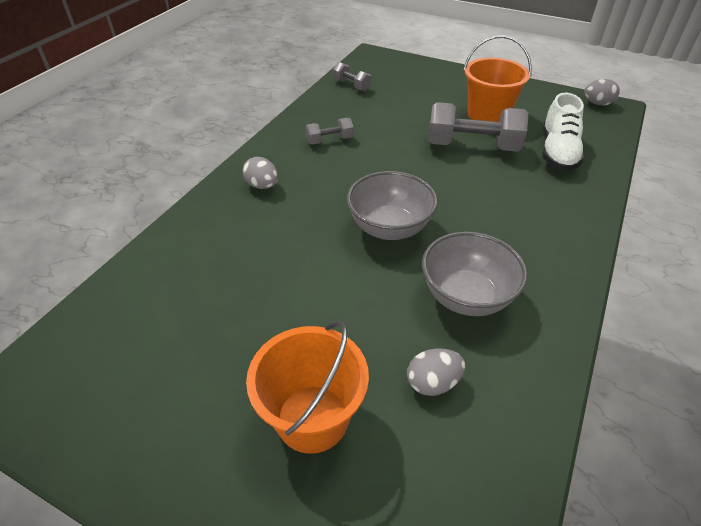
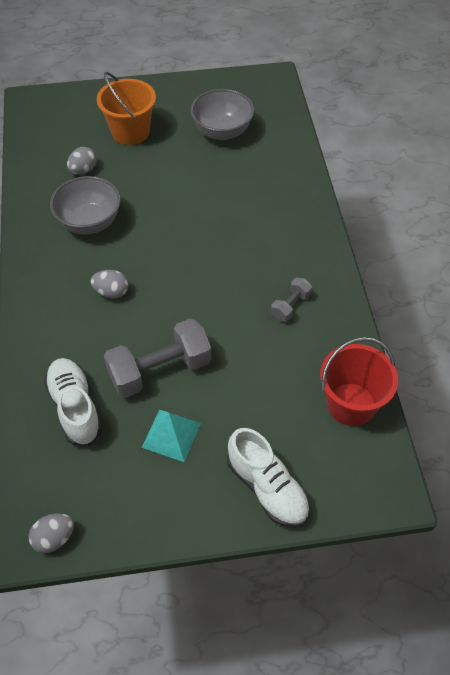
camera: 145 degrees right, 10 degrees up
(262, 185) = (291, 232): grey egg -> grey egg (111, 292)
(351, 85) = (351, 404): grey dumbbell -> red bucket
(389, 228) = (170, 245): grey bowl -> grey bowl (222, 131)
(442, 77) = (267, 488): none -> white shoe
(488, 114) = (171, 435): orange bucket -> turquoise pyramid

